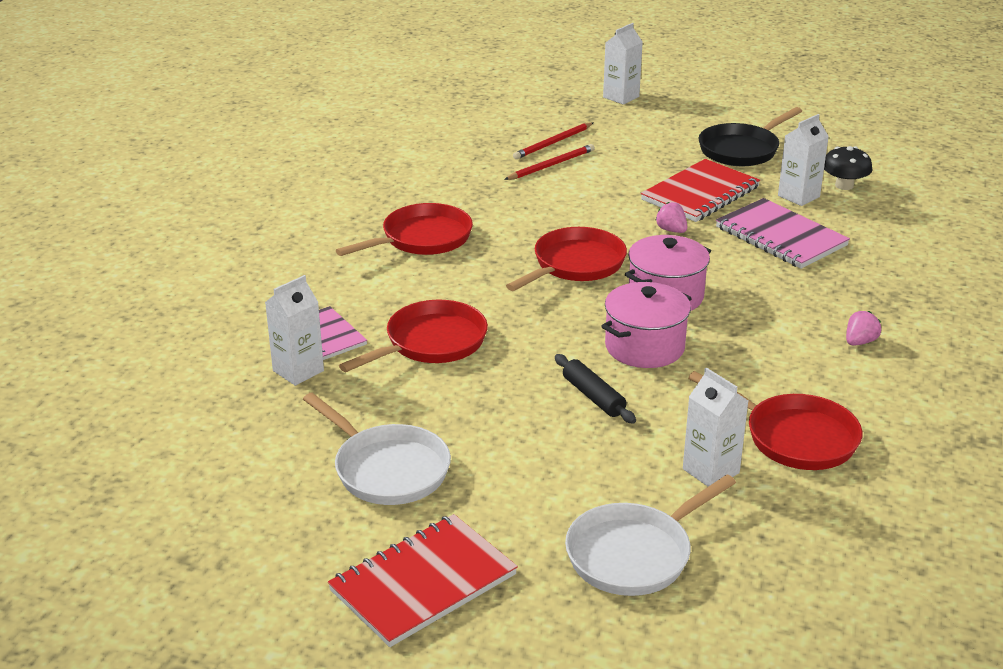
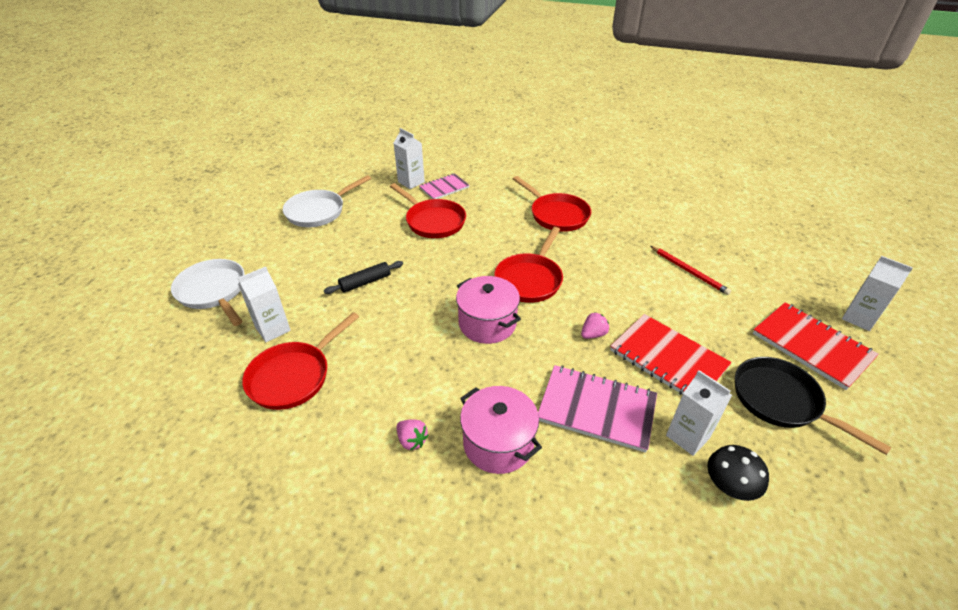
camera: 90 degrees right, 10 degrees up
(423, 583) = (229, 224): red notebook -> red notebook (811, 346)
(553, 143) = (731, 273): red pencil -> none
(575, 265) = (530, 279): red pan -> red pan turned 75 degrees clockwise
(644, 347) = (419, 308): pink pot -> pink pot (498, 443)
(781, 236) = (596, 409): pink notebook -> pink notebook turned 60 degrees clockwise

